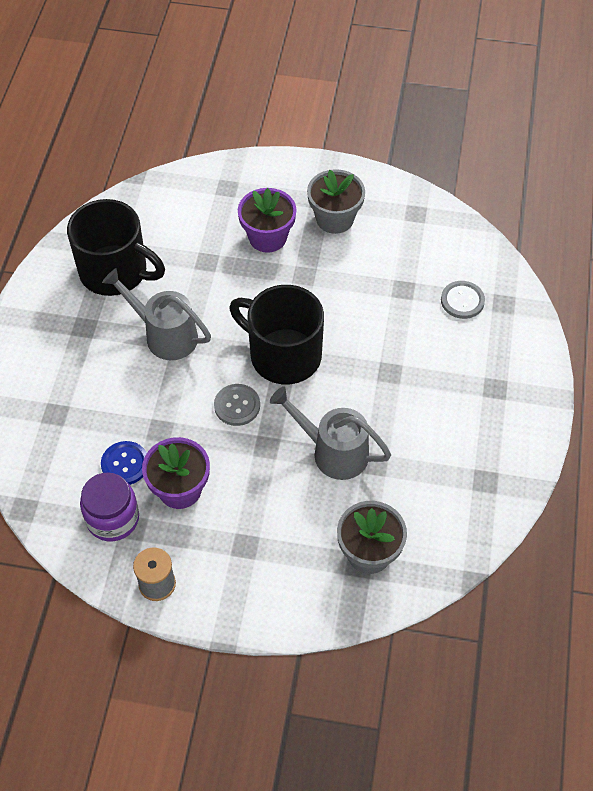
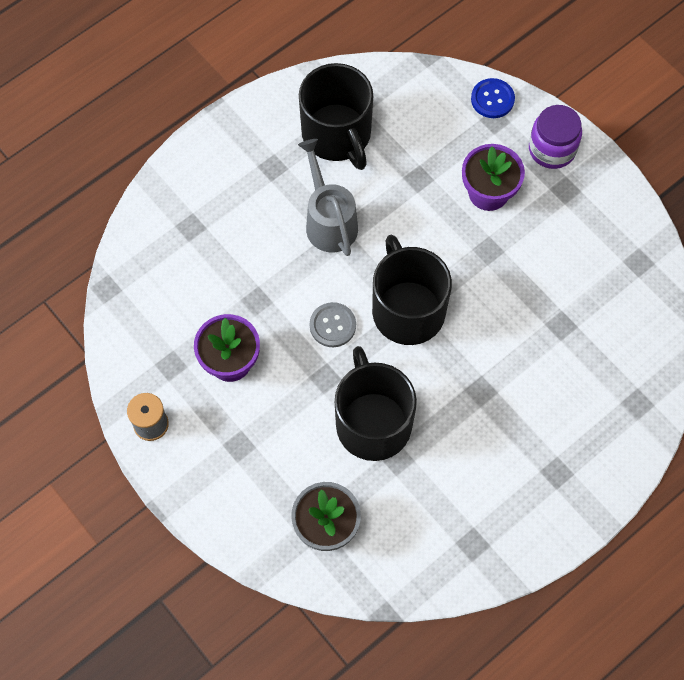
camera: 40 degrees right, 10 degrees up
(113, 518) = (162, 347): purple jar -> purple jar (552, 149)
(125, 464) = (207, 309): blue button -> blue button (492, 99)
(332, 451) = (373, 422): grey watering can -> black mug
(334, 219) = (562, 216): grey flower pot -> none
(462, 301) = (603, 374): grey button -> none

